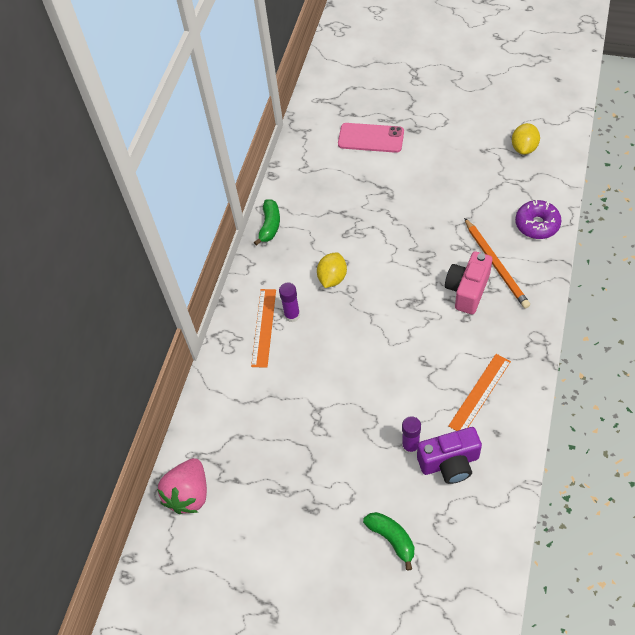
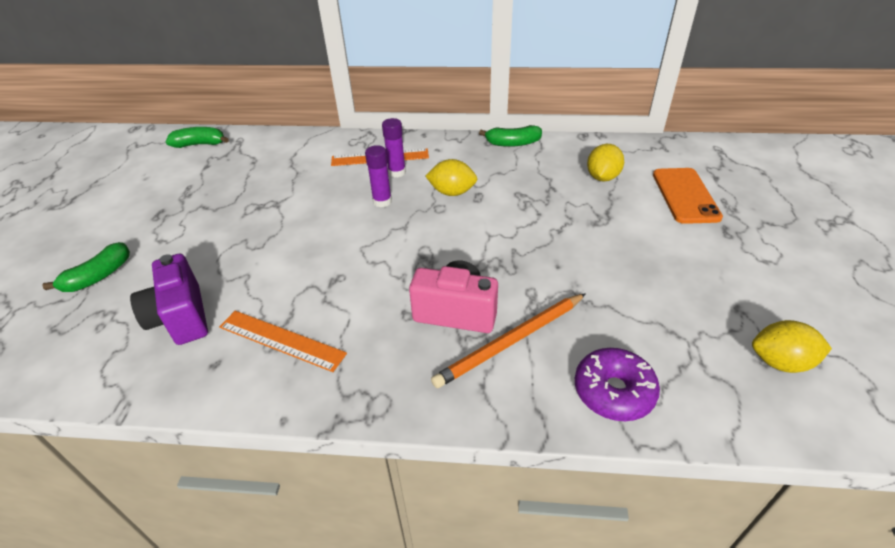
camera: 75 degrees right, 15 degrees down
(189, 494) = (200, 144): pink strawberry -> green banana
(336, 178) = (602, 177): none -> yellow lemon
(371, 138) = (685, 195): pink phone -> orange phone
(410, 446) = (214, 279): purple glue stick -> purple glue stick (382, 201)

